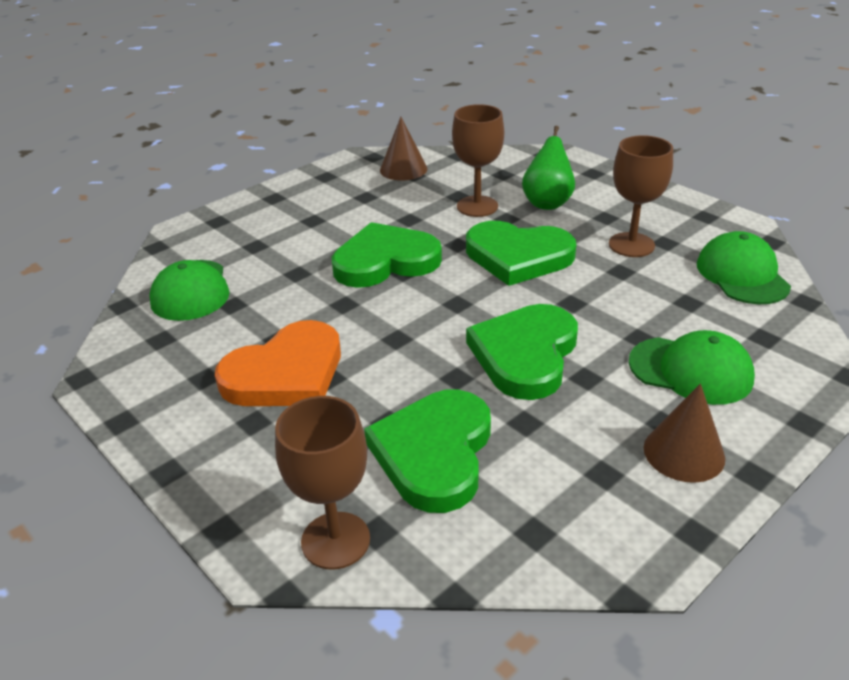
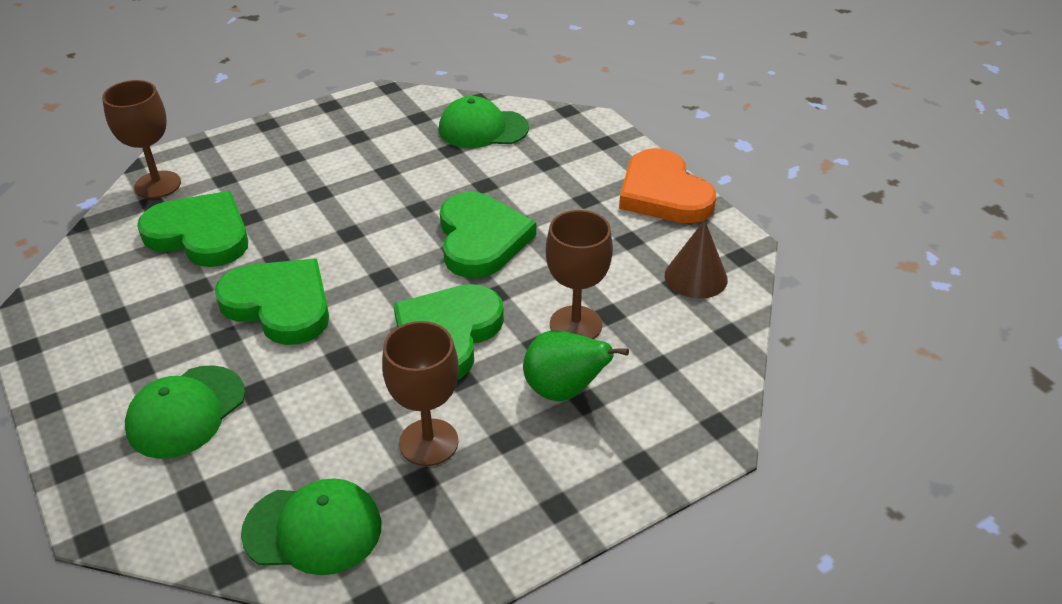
camera: 100 degrees right, 5 degrees up
(286, 373) = (338, 173): orange heart -> orange heart (663, 193)
(684, 452) = (99, 369): brown cone -> none

